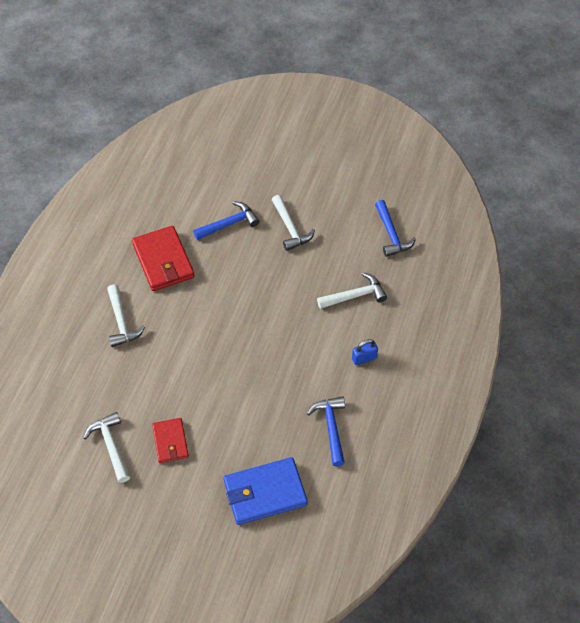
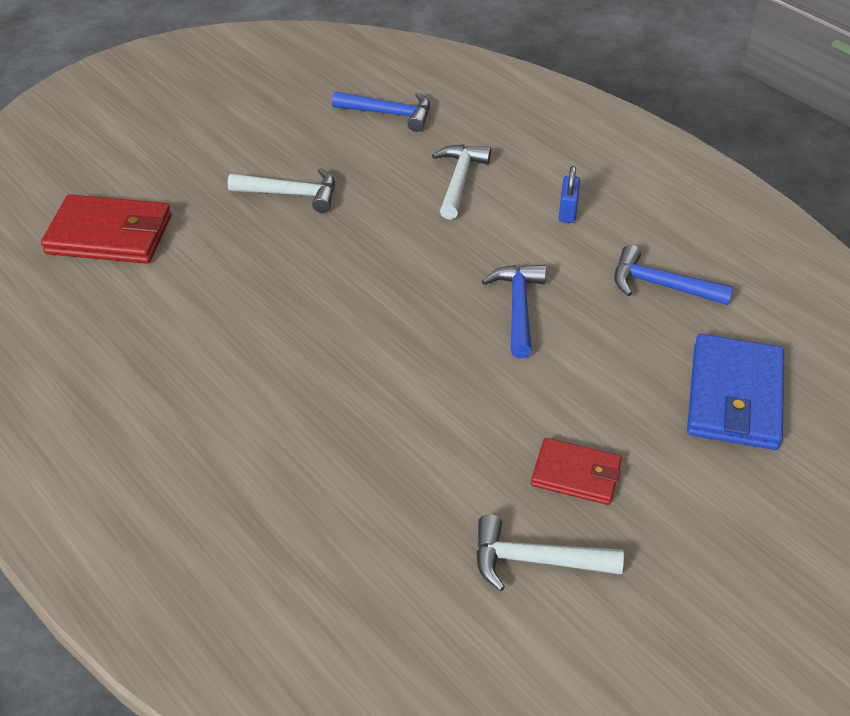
camera: 60 degrees left, 10 degrees down
(121, 322) = (292, 448): white hammer -> none
(163, 261) = (218, 348): red wallet -> red wallet (110, 235)
(229, 224) = (221, 250): blue hammer -> blue hammer (518, 308)

